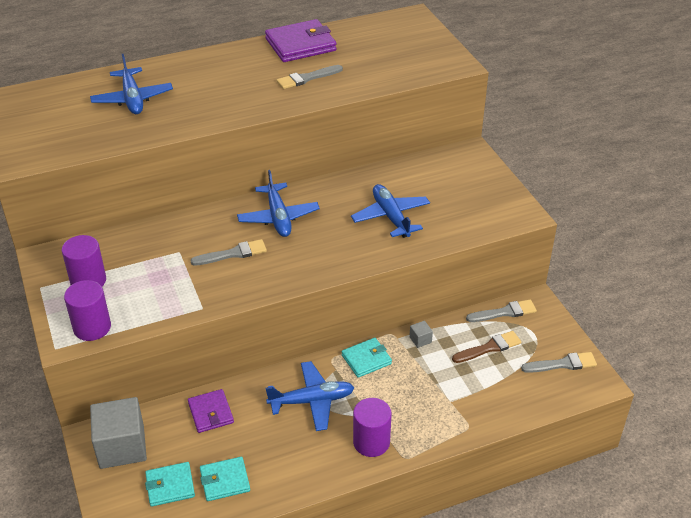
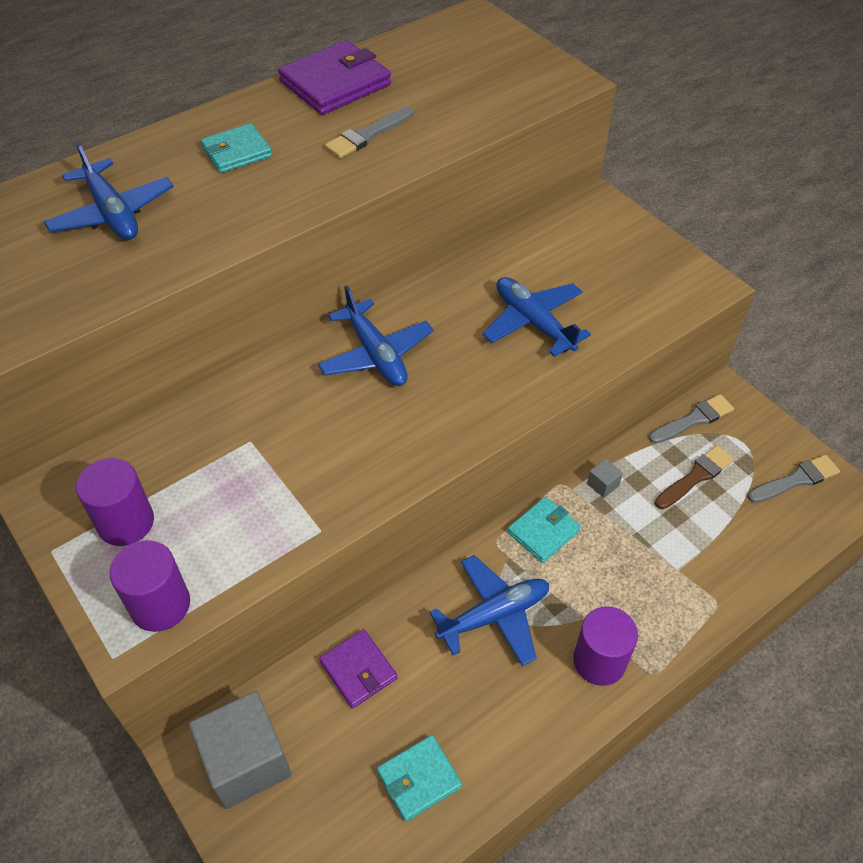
camera: 15 degrees left, 10 degrees up
(170, 486) = (342, 810): turquoise wallet -> turquoise wallet (237, 152)
(233, 254) = (332, 428): grey brush -> none

